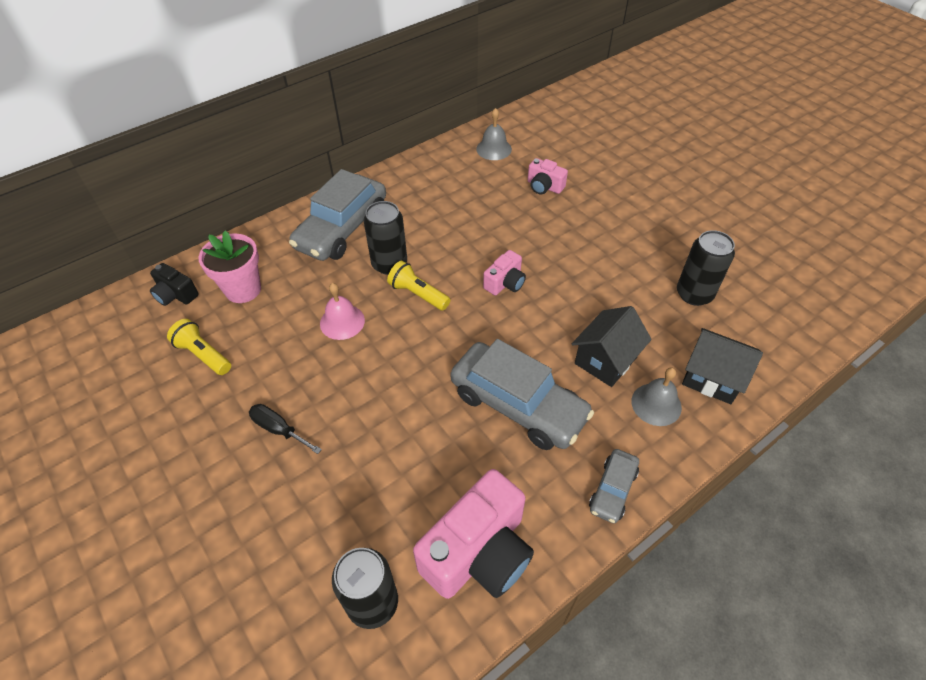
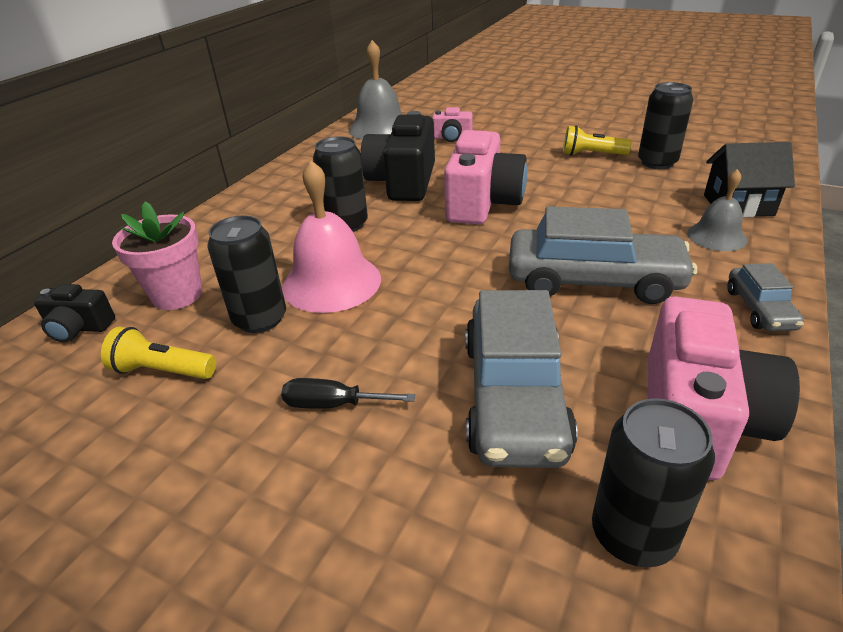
camera: 25 degrees left, 15 degrees down
(279, 336) = (260, 319): none -> black can
(342, 229) = (267, 215): grey car -> grey car (514, 396)
(342, 322) = (331, 282): pink bell -> pink bell, size x1.69
(418, 294) = (400, 236): yellow flashlight -> yellow flashlight (591, 154)
(463, 230) = (403, 182): none -> black camera
(494, 149) = (380, 128): grey bell -> grey bell, size x1.69
(505, 283) = (482, 203): pink camera -> pink camera, size x2.00
(606, 360) = (636, 223): black house -> none

